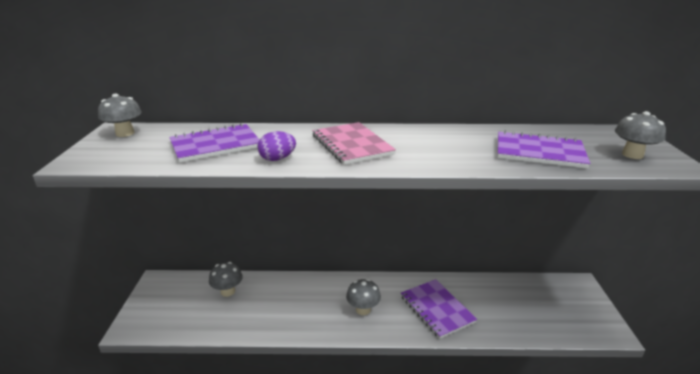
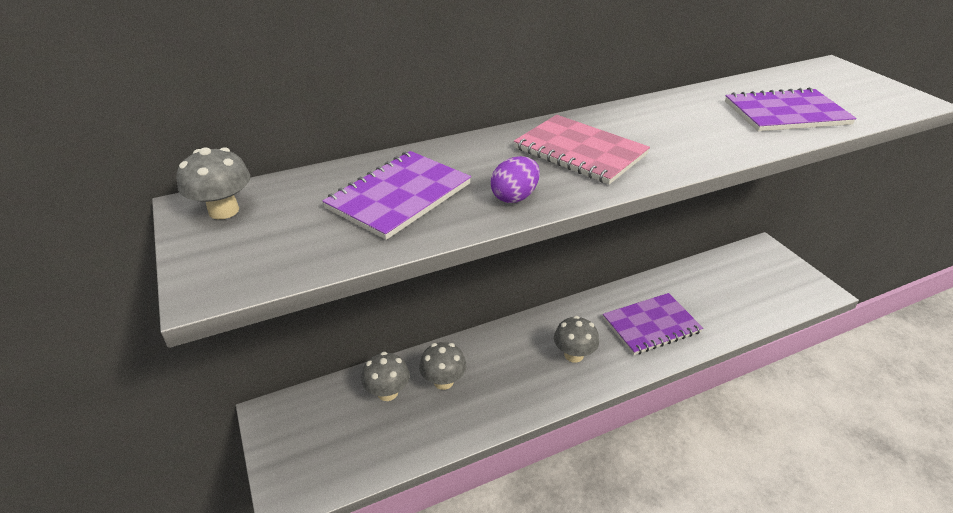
camera: 25 degrees left, 10 degrees up
(437, 309) = (651, 325): purple notebook -> purple notebook turned 60 degrees counterclockwise
(632, 155) = (868, 97): grey mushroom -> grey mushroom (443, 381)

